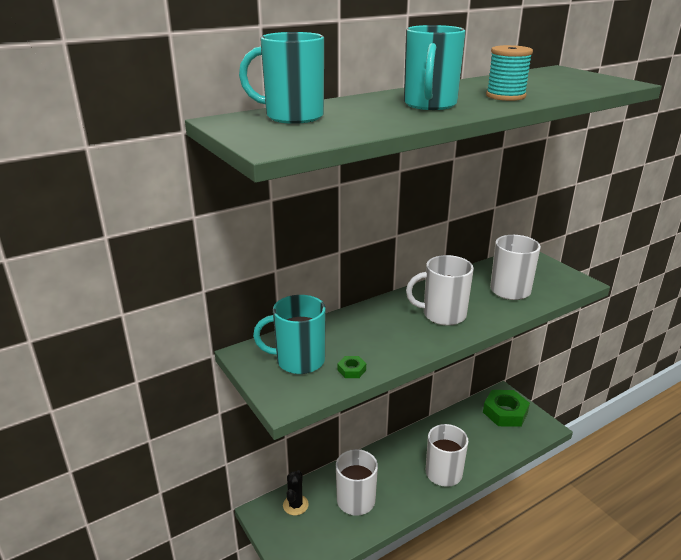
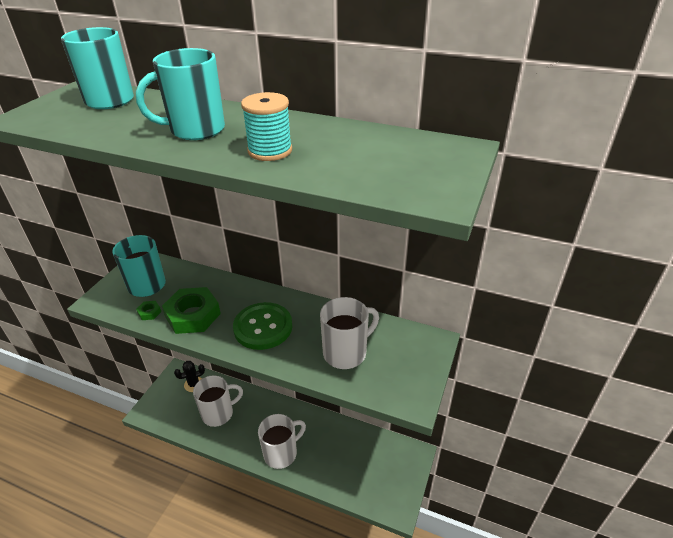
camera: 55 degrees right, 10 degrees up
(442, 315) = (263, 327): white mug -> green button
(505, 412) = (390, 466): green nut -> green nut (193, 315)

